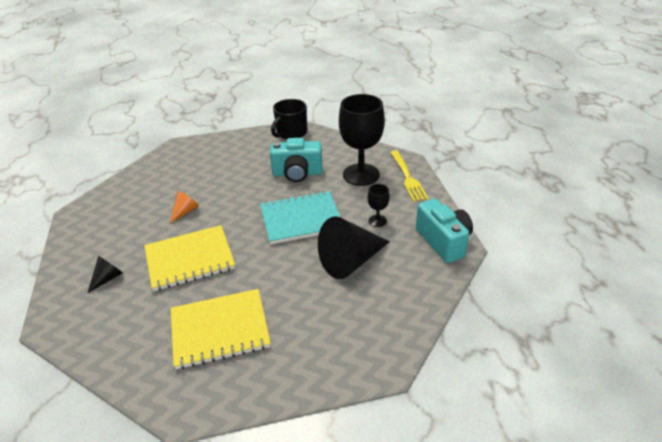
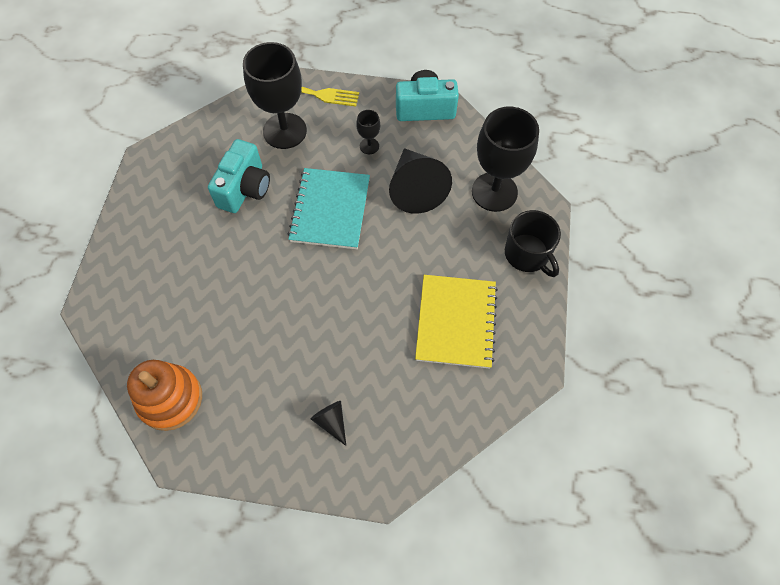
camera: 70 degrees left, 25 degrees up
(117, 196) = (170, 399): none -> orange stacking toy
(185, 211) = (251, 322): orange cone -> none
(190, 259) = (341, 331): yellow notebook -> none
(291, 133) = (152, 169): black mug -> black mug (527, 254)
(380, 318) = (494, 192): none -> black goblet

